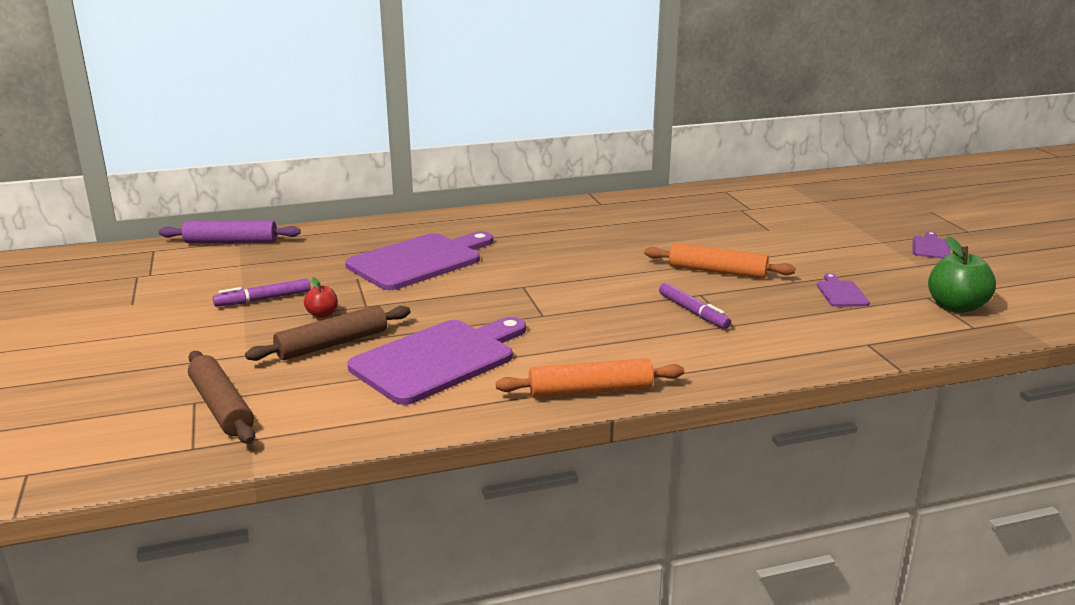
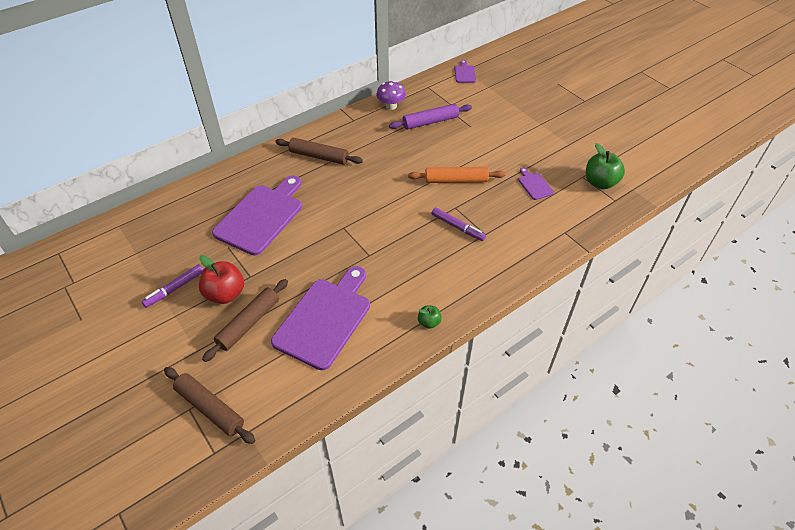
camera: 20 degrees left, 25 degrees up
(231, 242) = (112, 228): purple rolling pin -> purple rolling pin (430, 122)
(322, 314) = (225, 294): red apple -> red apple, size x1.88
(532, 225) = (319, 156): none -> brown rolling pin
(590, 390) = (429, 322): orange rolling pin -> green apple
(661, 199) = (391, 106): none -> purple mushroom
(931, 247) = (569, 123): purple cutting board -> purple cutting board (465, 73)

